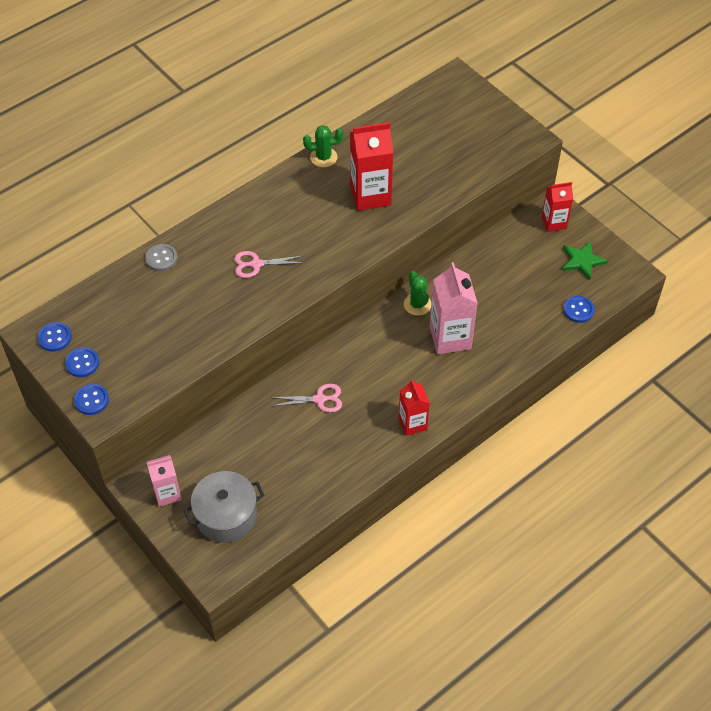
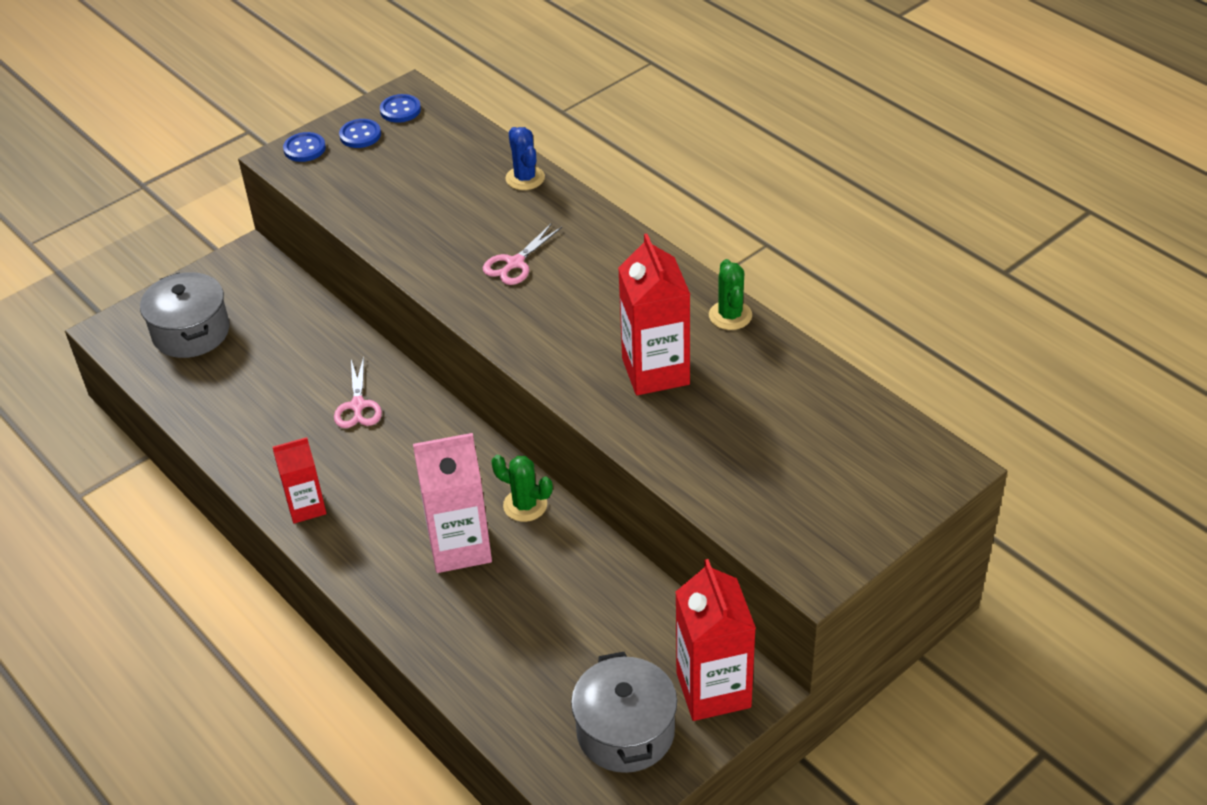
camera: 90 degrees right, 10 degrees down
(161, 258) = (525, 178): grey button -> blue cactus
(167, 493) = (232, 279): pink carton -> none
(256, 264) = (515, 263): pink scissors -> pink scissors turned 135 degrees counterclockwise
(417, 304) = (525, 505): green cactus -> green cactus turned 45 degrees clockwise
(554, 222) = (713, 690): red carton -> red carton, size x1.61
(578, 310) = (514, 722): blue button -> none
(582, 261) = (625, 731): green star -> grey pot

